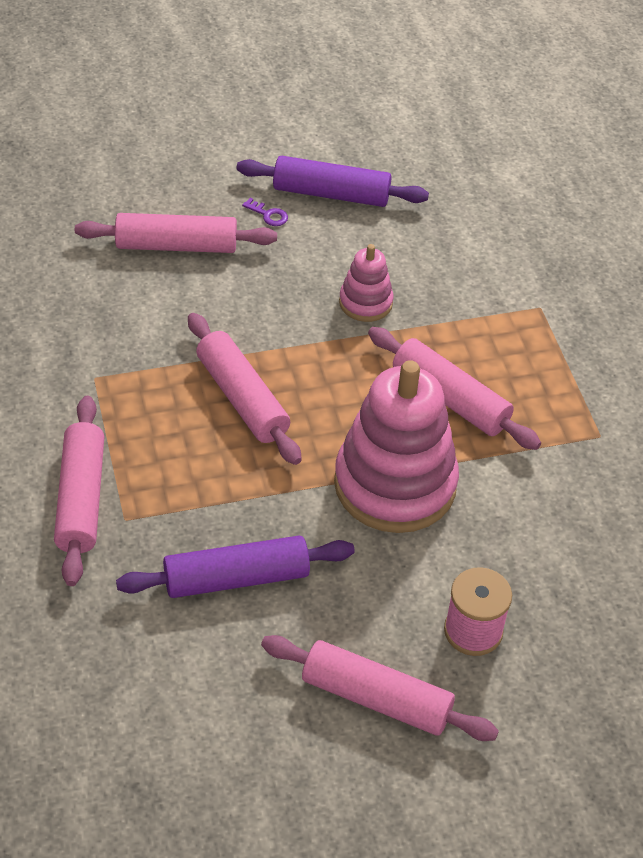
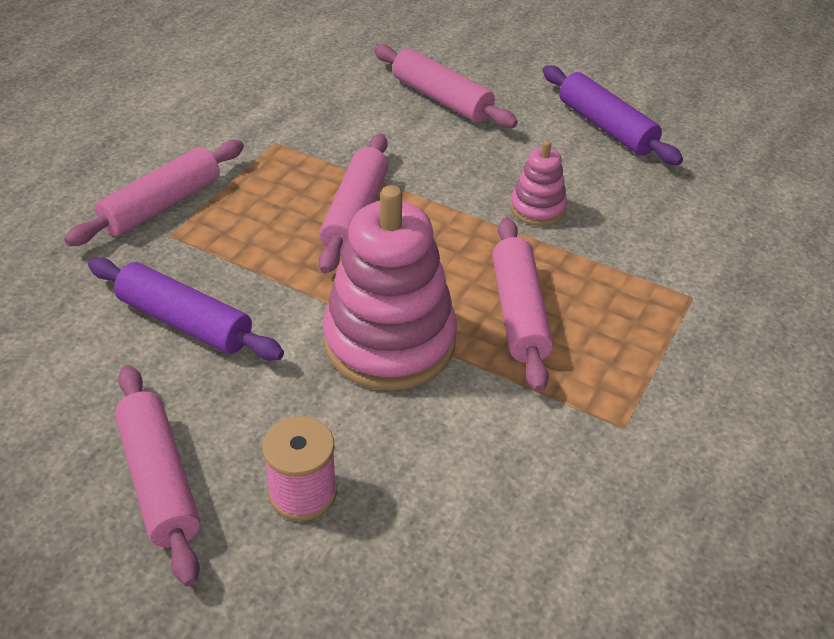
camera: 45 degrees right, 5 degrees down
(268, 215) = (537, 115): purple key -> none

